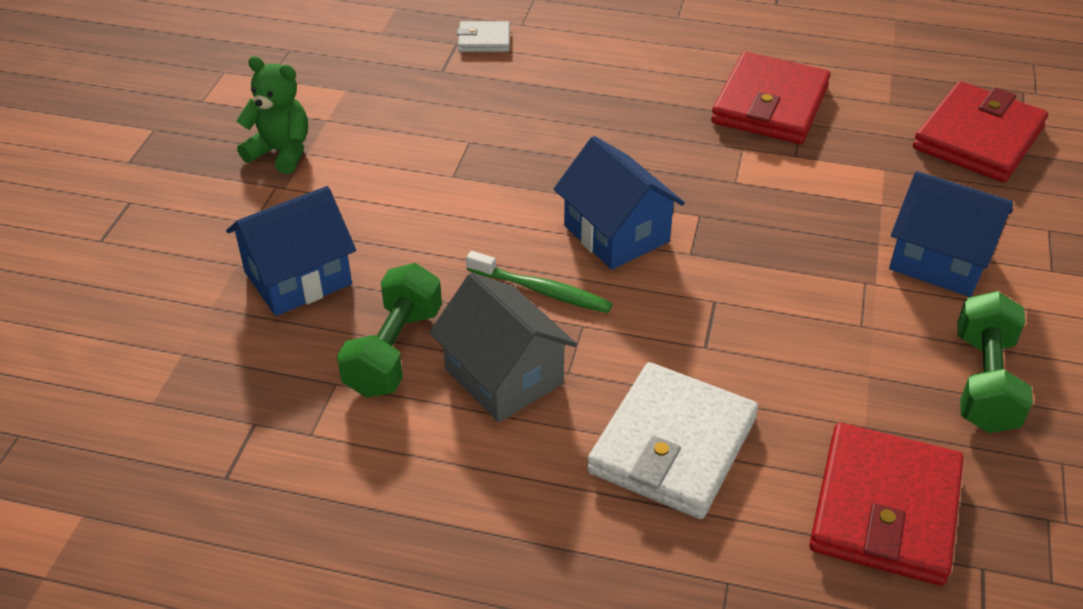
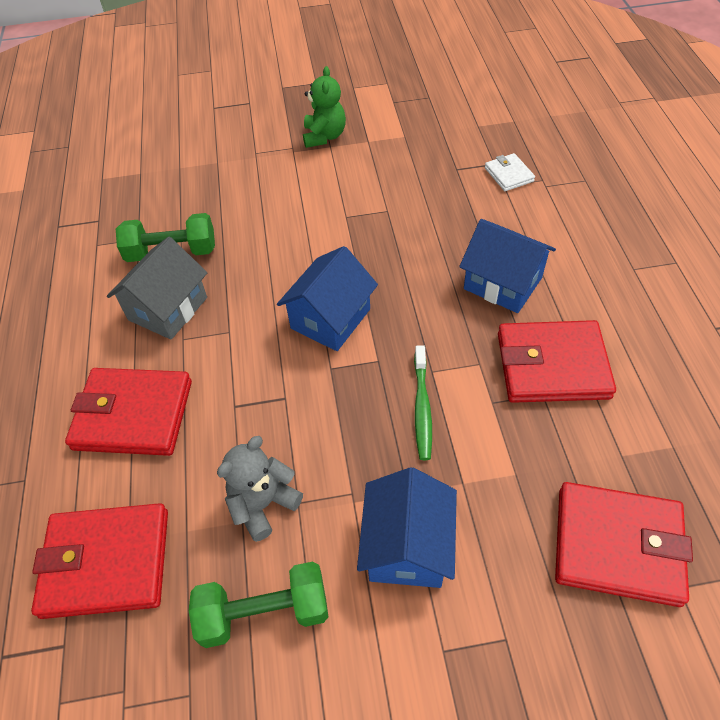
camera: 70 degrees right, 10 degrees up
(298, 278) = (216, 189): blue house -> blue house (502, 283)
(542, 290) = (253, 299): green toothbrush -> green toothbrush (422, 407)
(672, 445) = (133, 415): white wallet -> red wallet
(854, 353) = (263, 504): none -> grey teddy bear

